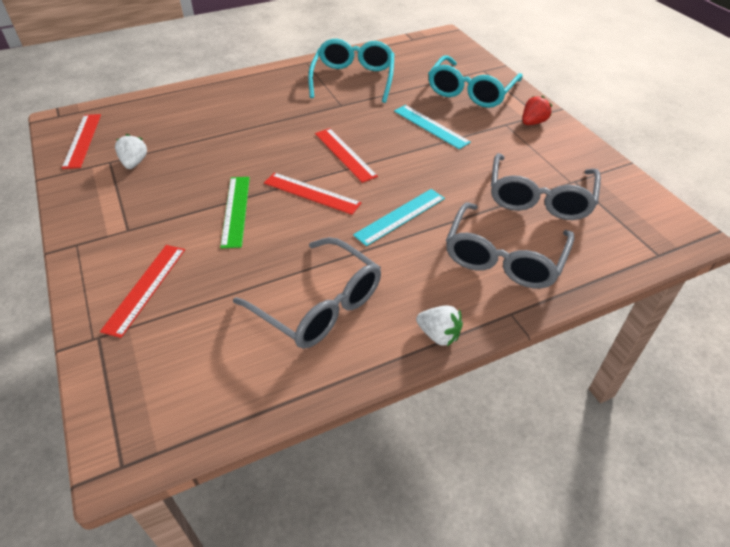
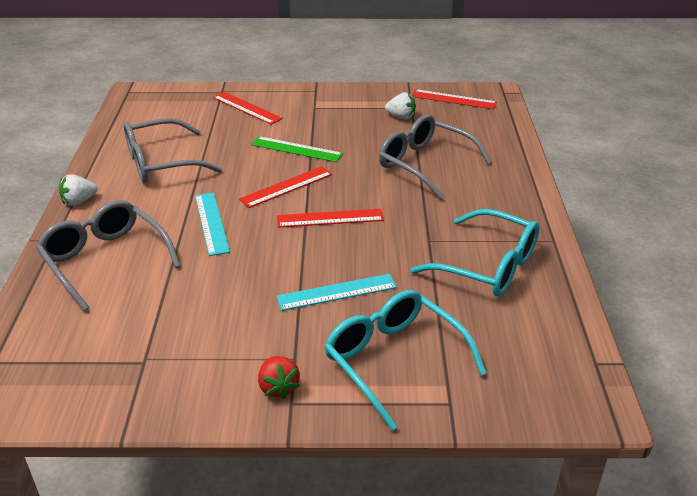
camera: 115 degrees right, 10 degrees down
(539, 198) = (147, 319): grey glasses -> grey glasses (425, 164)

